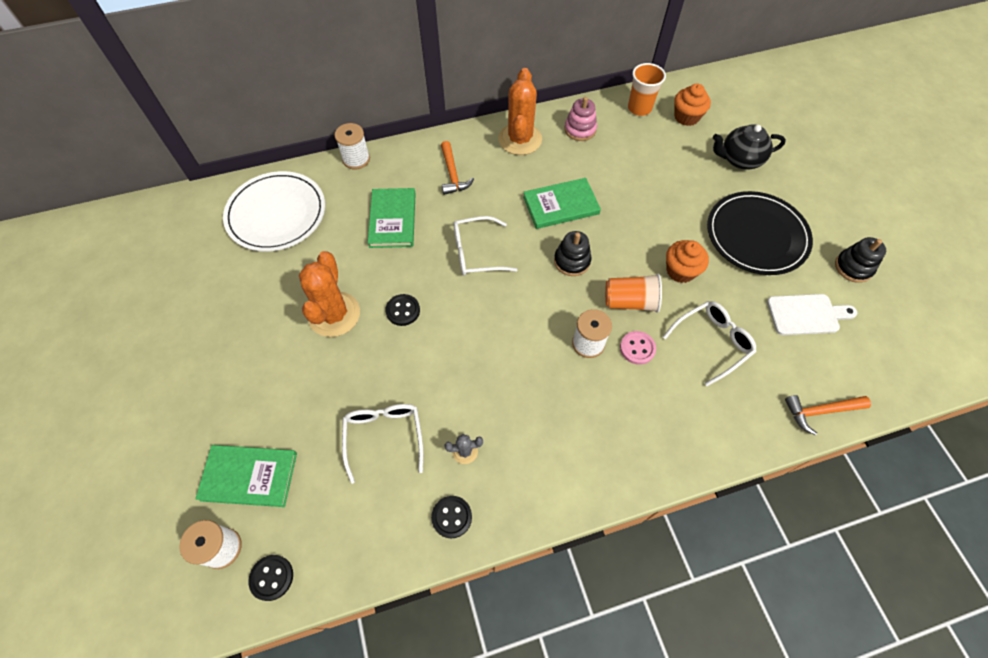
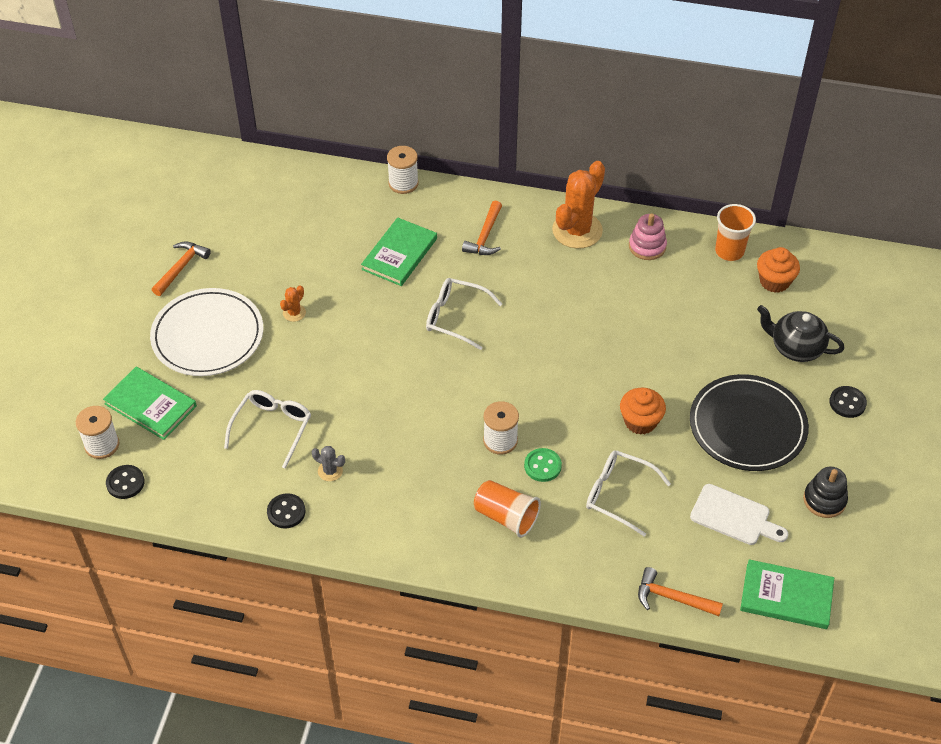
camera: 30 degrees right, 10 degrees down
(199, 321) = (181, 268): none -> orange hammer
(276, 214) = (299, 203): white plate -> white plate (208, 335)
(334, 314) = (294, 313): orange cactus -> orange cactus, size x0.44
(403, 310) = (355, 337): black button -> black button (847, 403)
(561, 205) = (569, 310): green book -> green book (786, 596)
(572, 261) = (540, 365): black stacking toy -> none
(630, 302) = (568, 425): orange cup -> orange cup (506, 517)
(637, 348) = (542, 466): pink button -> green button
(712, 342) = (618, 495): white glasses -> white glasses turned 150 degrees counterclockwise

